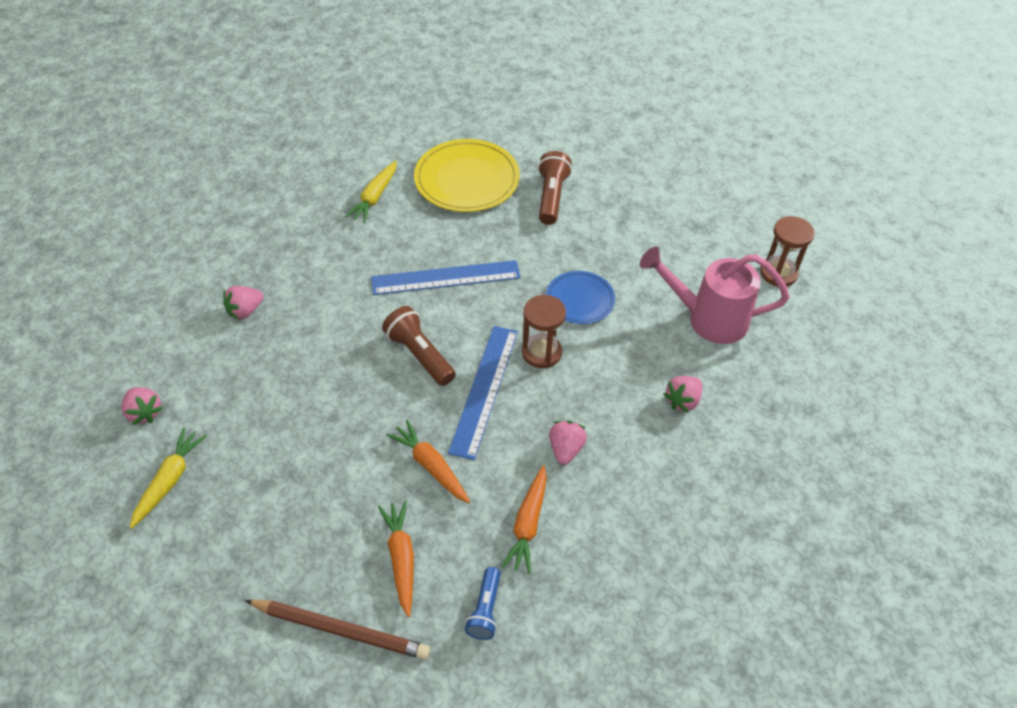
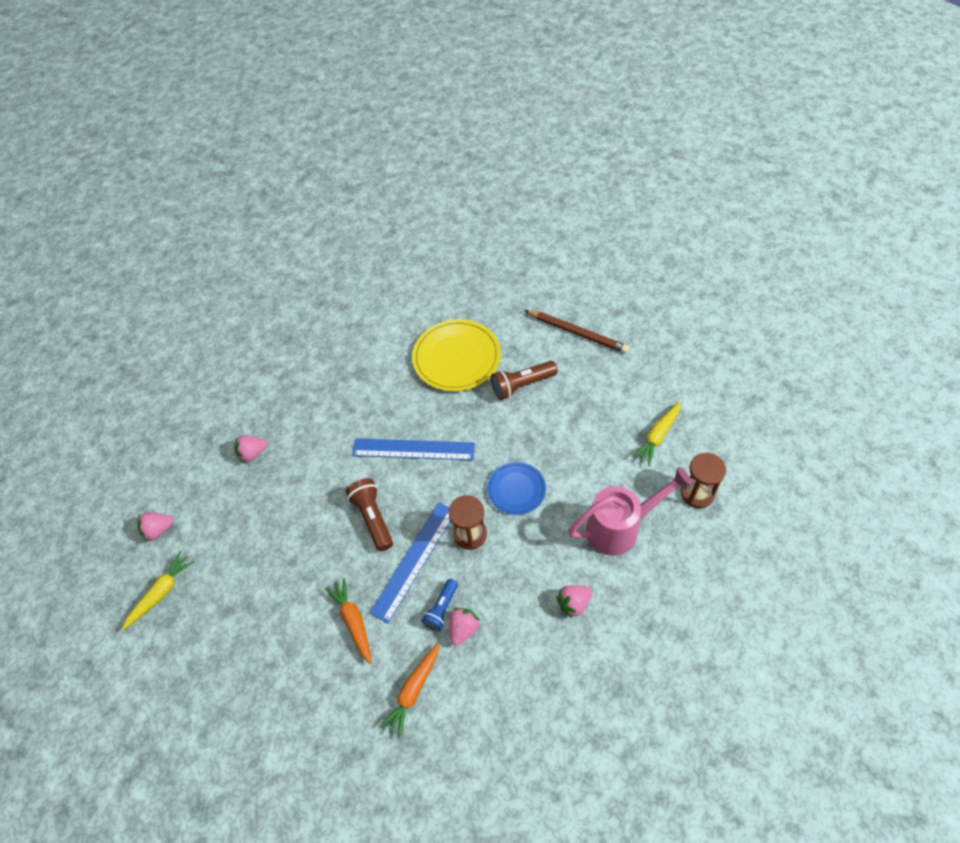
camera: 20 degrees right, 5 degrees up
(144, 412) = (159, 530): pink strawberry -> pink strawberry turned 90 degrees clockwise
(340, 630) = (247, 750): brown pencil -> brown pencil (577, 333)
(375, 197) = (378, 364): yellow carrot -> yellow carrot (657, 436)
(401, 559) = (308, 699): orange carrot -> none
(485, 610) = (358, 759): blue flashlight -> blue flashlight (441, 609)
(551, 197) = (522, 385): brown flashlight -> brown flashlight turned 135 degrees counterclockwise
(708, 319) = (620, 528): pink watering can -> pink watering can turned 135 degrees clockwise

